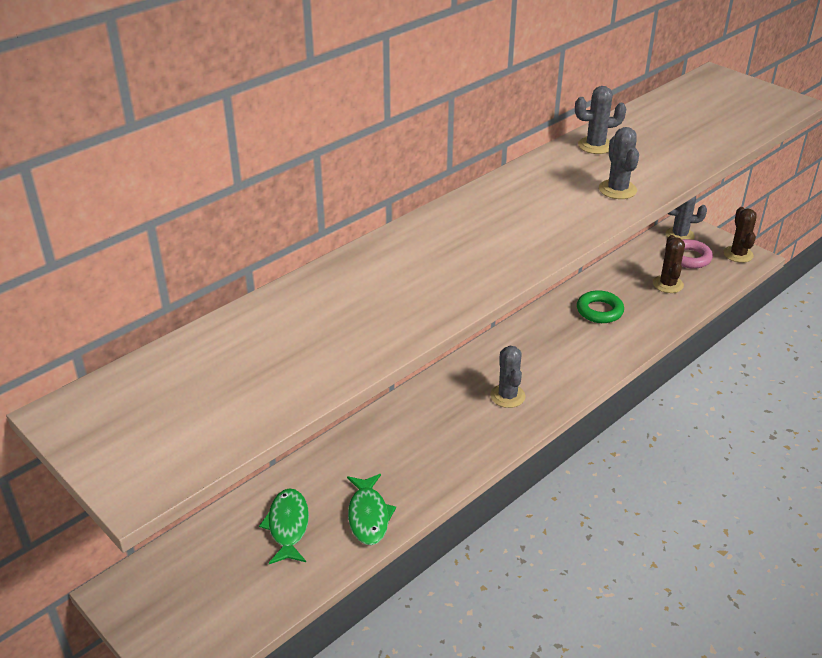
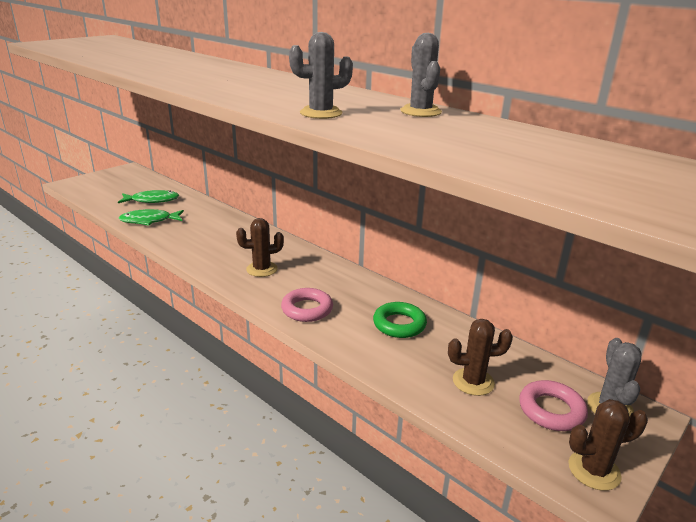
camera: 85 degrees right, 10 degrees down
(507, 396) = (262, 269): grey cactus -> brown cactus
(584, 363) = (307, 309): none -> pink ring

